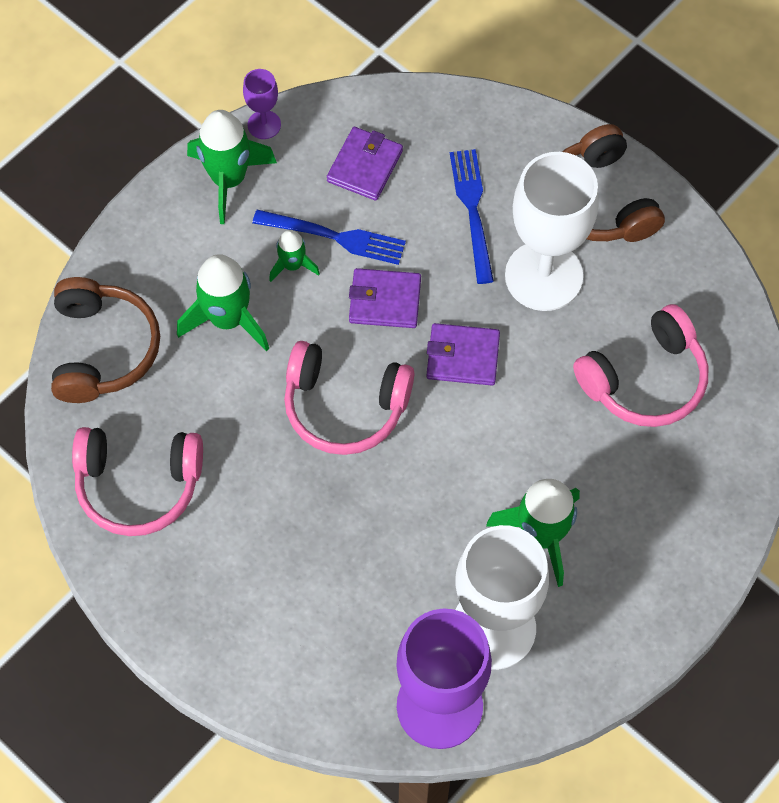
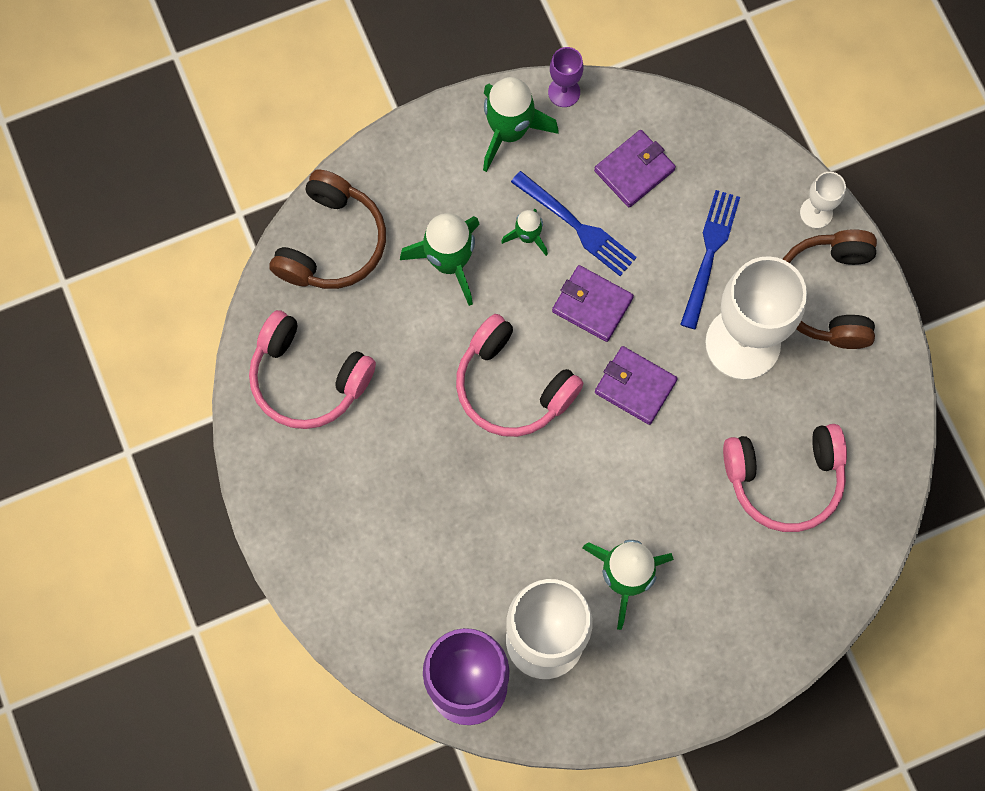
camera: 25 degrees right, 10 degrees up
(552, 135) = (816, 213): none -> white goblet

